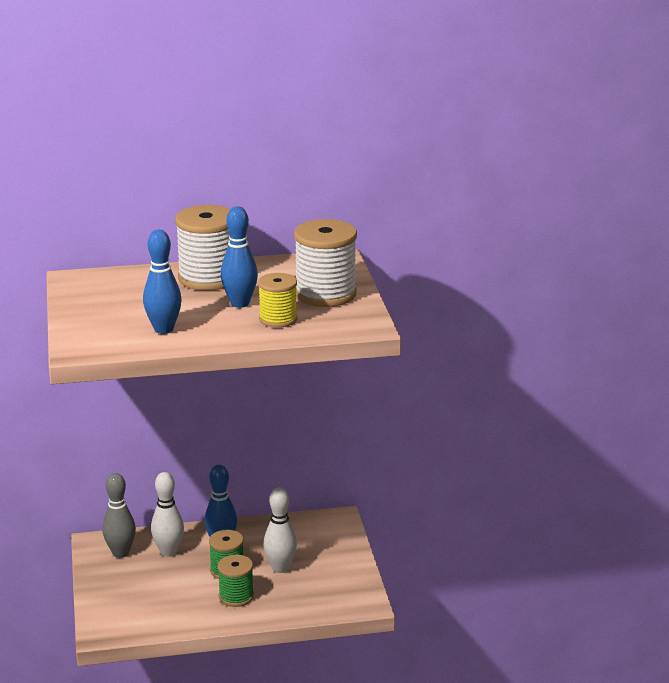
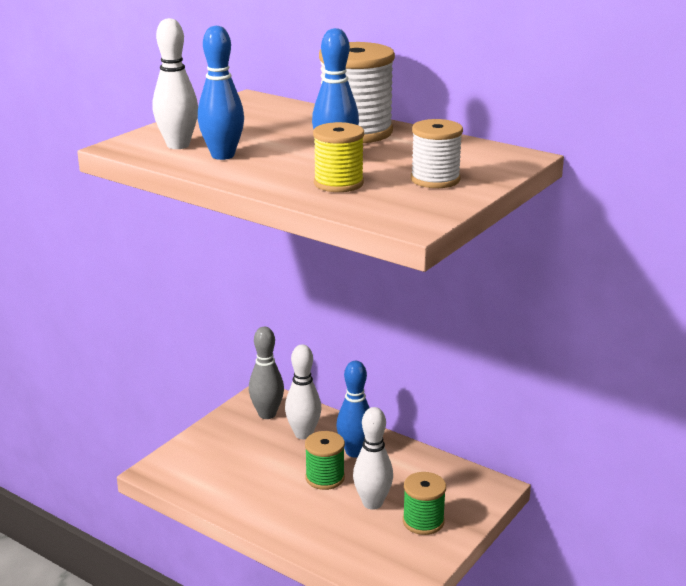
camera: 45 degrees right, 0 degrees up
(115, 334) = (178, 145): none -> white bowling pin
(236, 596) = (297, 506): green spool -> green spool (423, 521)
(325, 294) = (435, 180): white spool -> white spool, size x0.60

